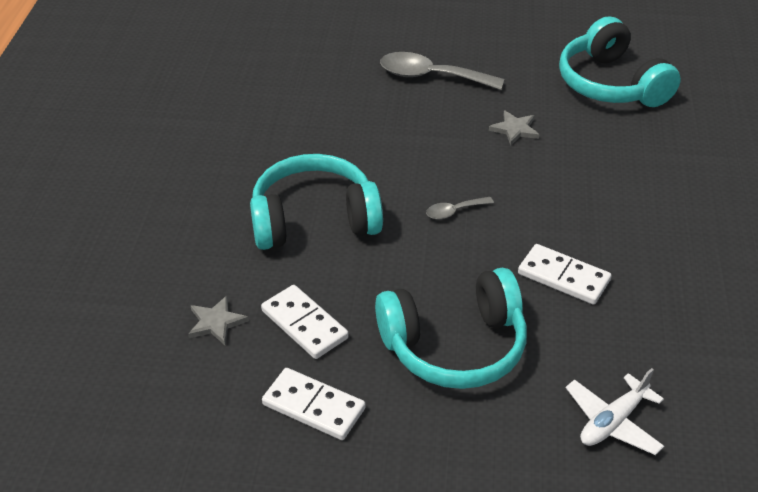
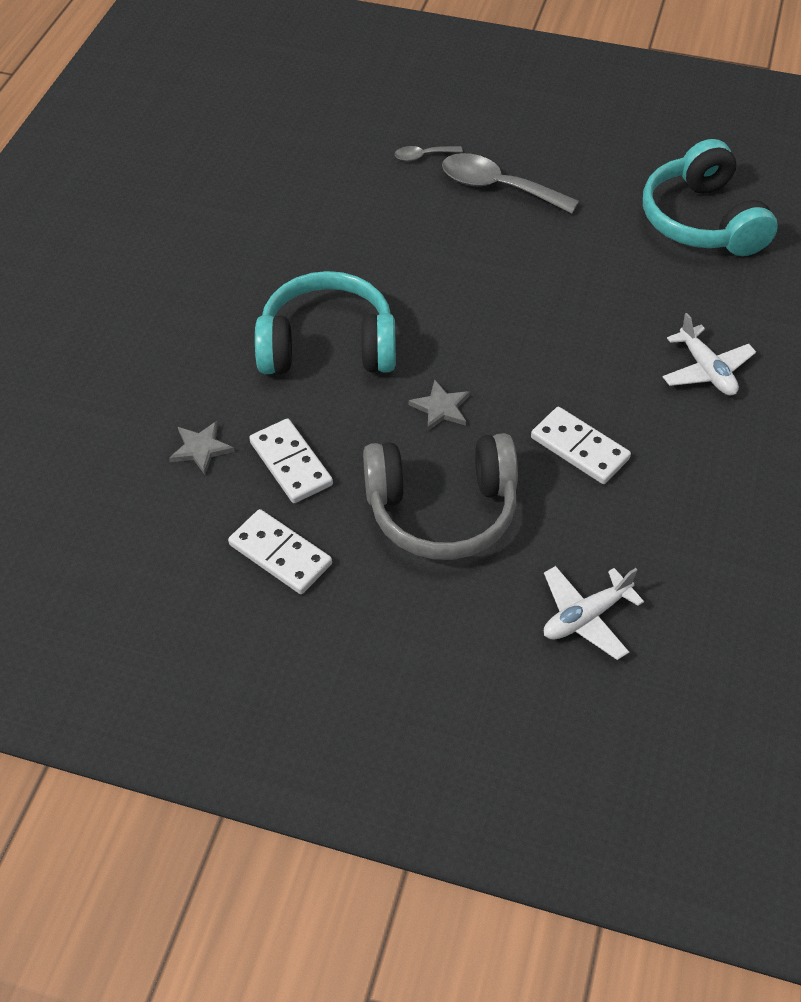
camera: 10 degrees right, 10 degrees up
(454, 211) = (481, 356): grey spoon -> grey spoon (423, 156)
(455, 346) = (442, 510): turquoise headphones -> grey headphones
(515, 129) = (574, 265): grey star -> grey star (441, 408)
(653, 200) = (706, 370): none -> white plane

